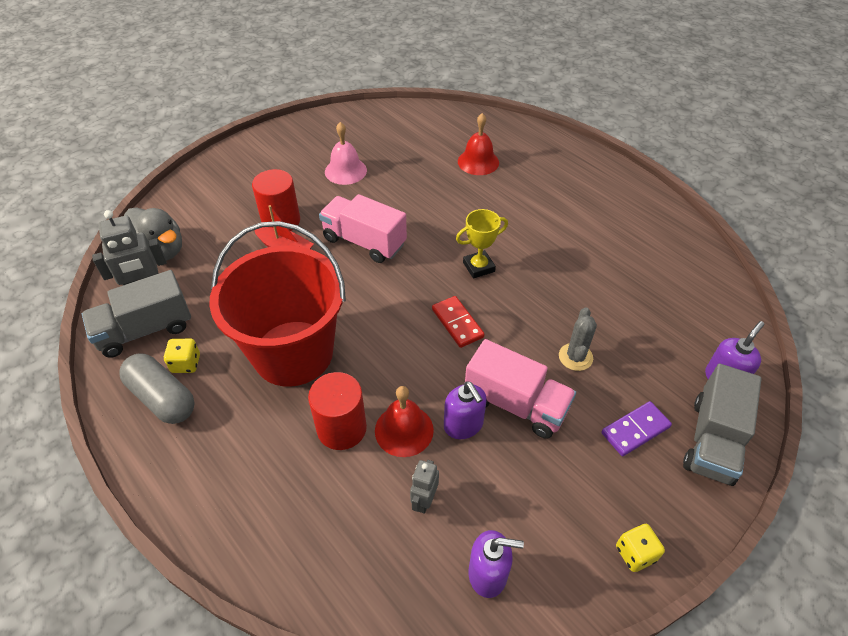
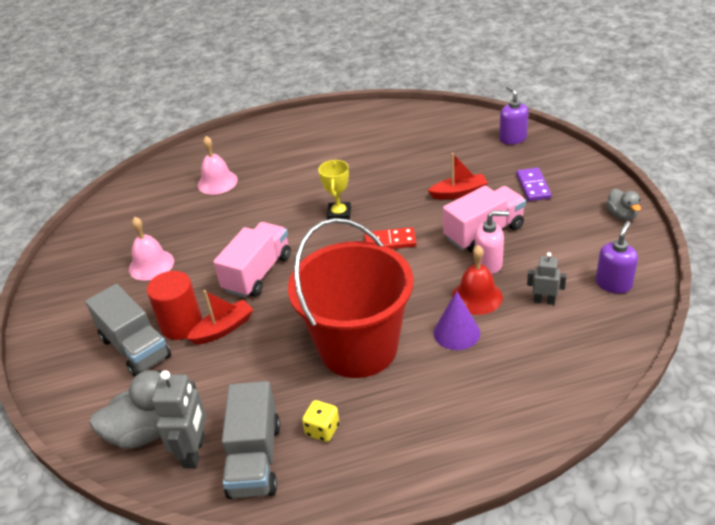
camera: 60 degrees left, 10 degrees down
(162, 398) = (355, 454): grey capsule -> none
(341, 428) = (456, 332): red cylinder -> purple cone
(364, 242) = (258, 273): pink truck -> pink truck turned 150 degrees clockwise
(424, 500) = (544, 301): grey robot -> grey robot turned 150 degrees clockwise
(463, 425) = (488, 264): purple soap dispenser -> pink soap dispenser
(478, 162) = (217, 182): red bell -> pink bell
(575, 357) = (459, 193): grey cactus -> red boat
(635, 553) = (621, 215): yellow dice -> grey duck
(712, 440) = (555, 159): grey truck -> grey truck (135, 348)

